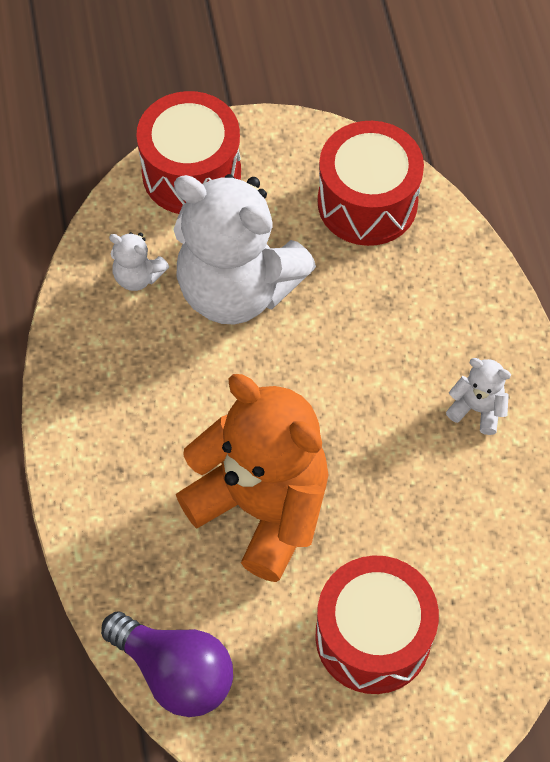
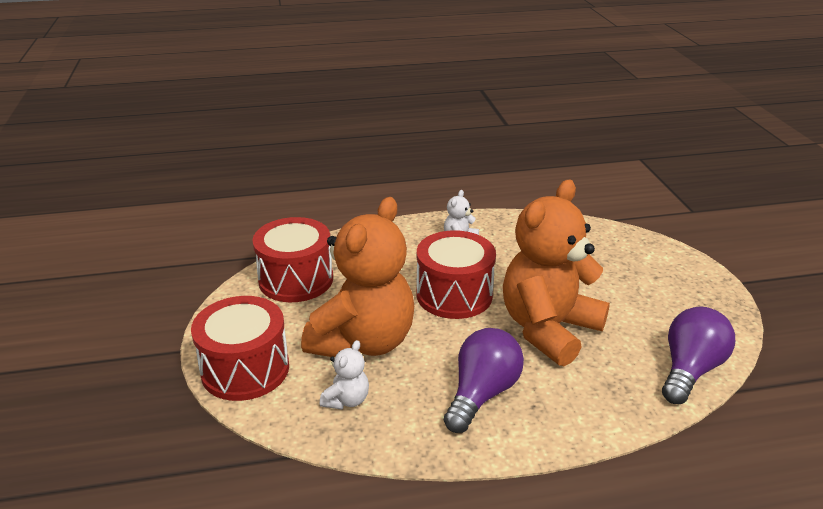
camera: 90 degrees left, 30 degrees down
(142, 415) = (482, 394): none -> purple light bulb
(237, 288) = (363, 342): white teddy bear -> orange teddy bear
(373, 636) = (626, 283): red drum -> red drum (454, 295)

